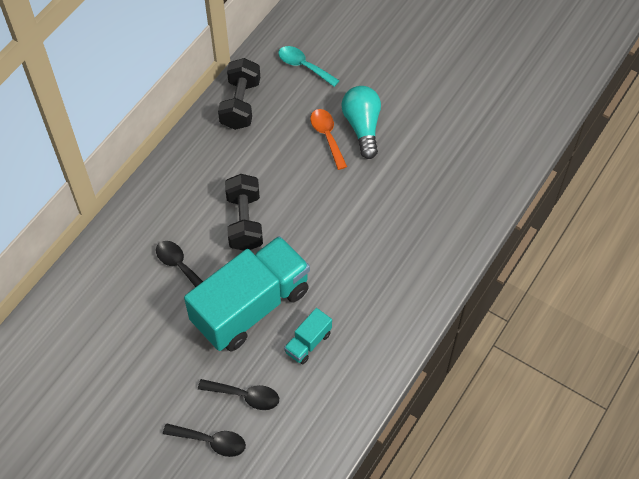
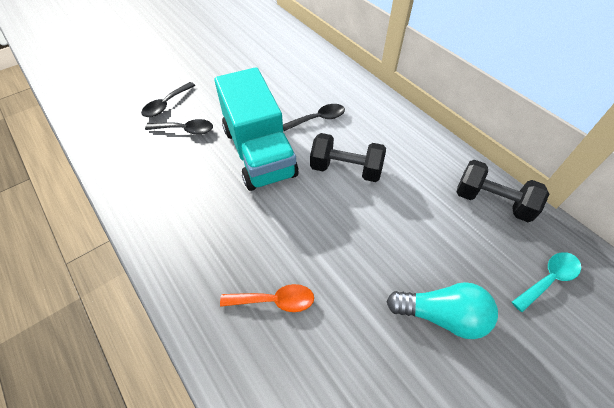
camera: 110 degrees right, 5 degrees down
(245, 396) = (185, 130): black spoon -> black spoon turned 120 degrees counterclockwise
(308, 343) = (202, 180): turquoise truck -> none
(327, 136) = (434, 270): orange spoon -> orange spoon (275, 300)

